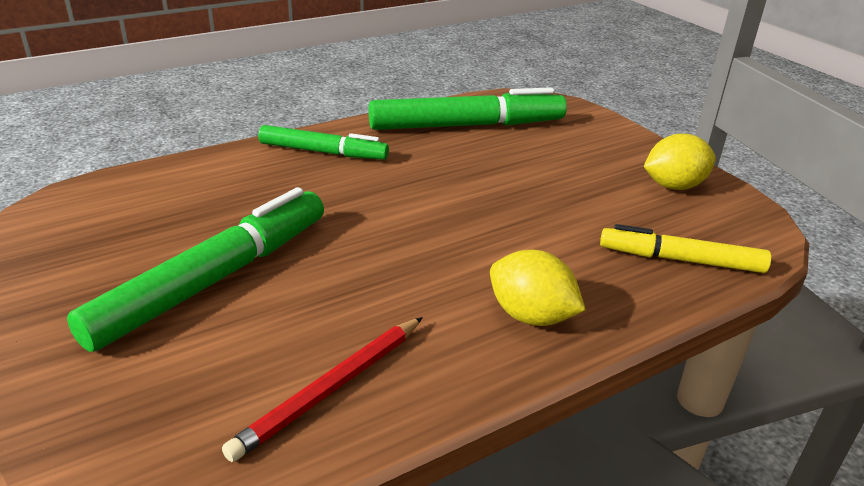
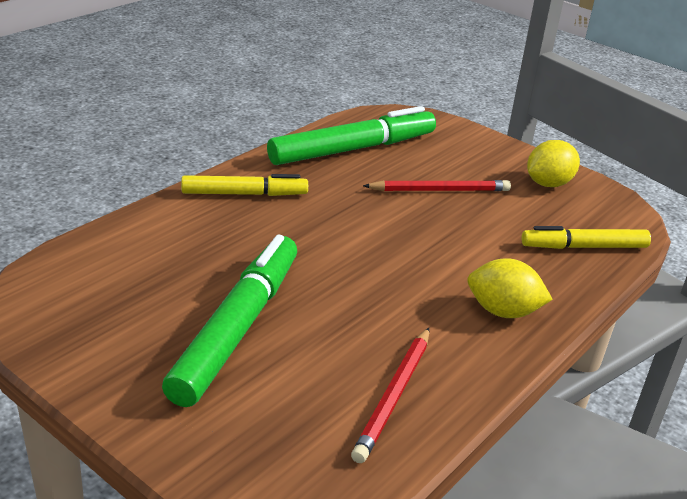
camera: 20 degrees left, 0 degrees up
(323, 152) = (244, 194): green marker -> yellow marker
(537, 176) = (439, 190): none -> red pencil

